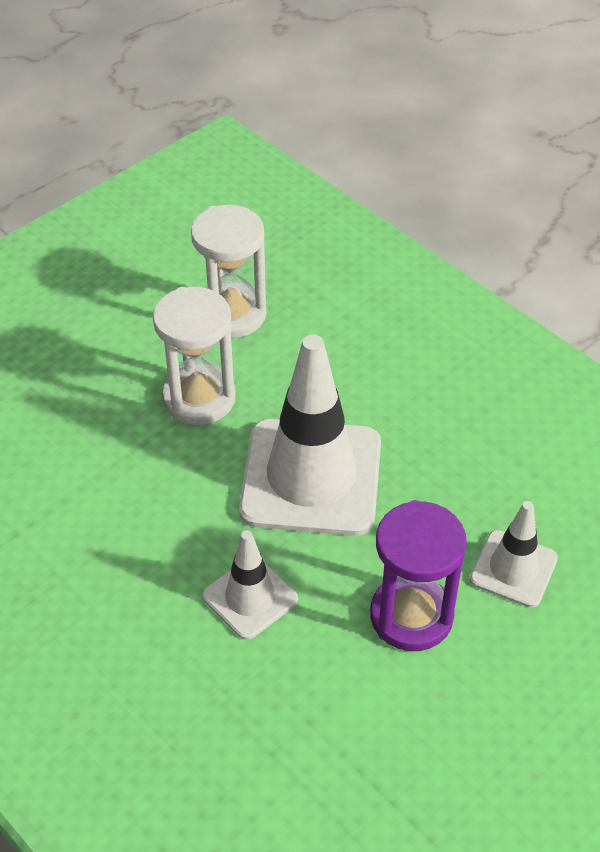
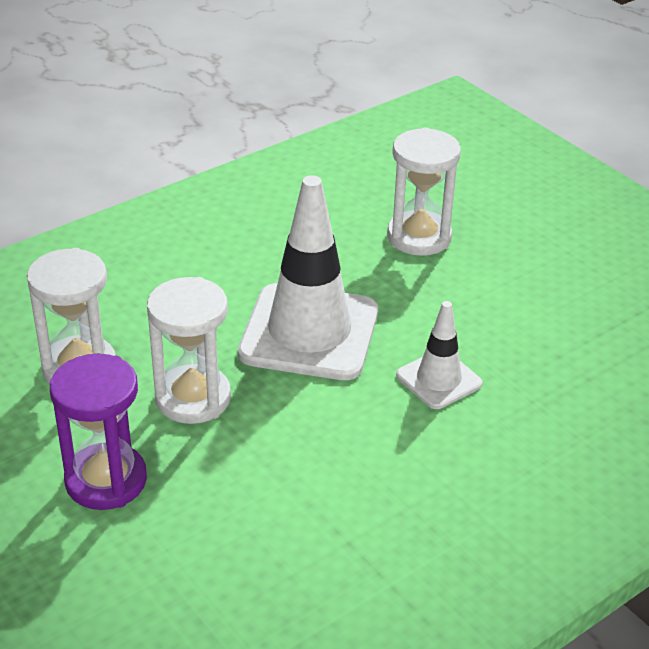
camera: 85 degrees left, 10 degrees down
(411, 616) = (461, 292): purple hourglass -> purple hourglass (106, 480)
(513, 569) = (419, 237): white traffic cone -> white hourglass

